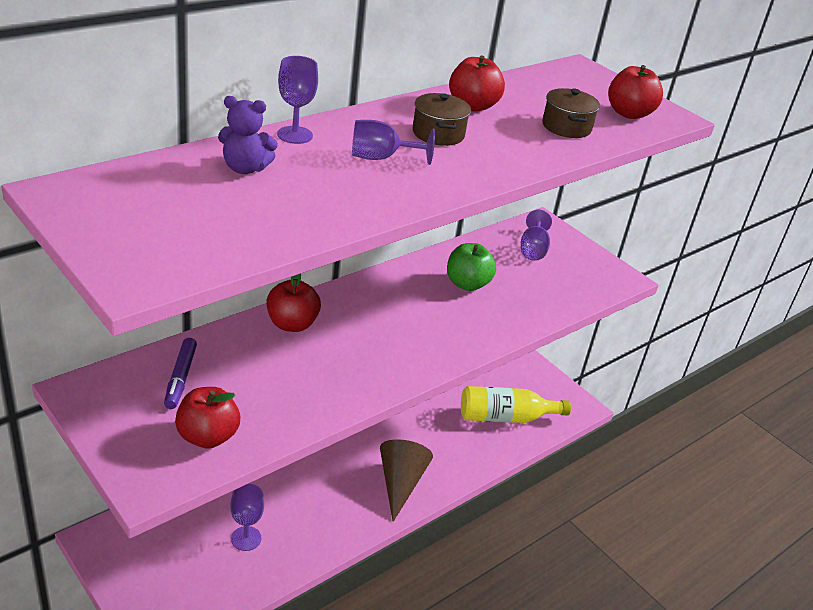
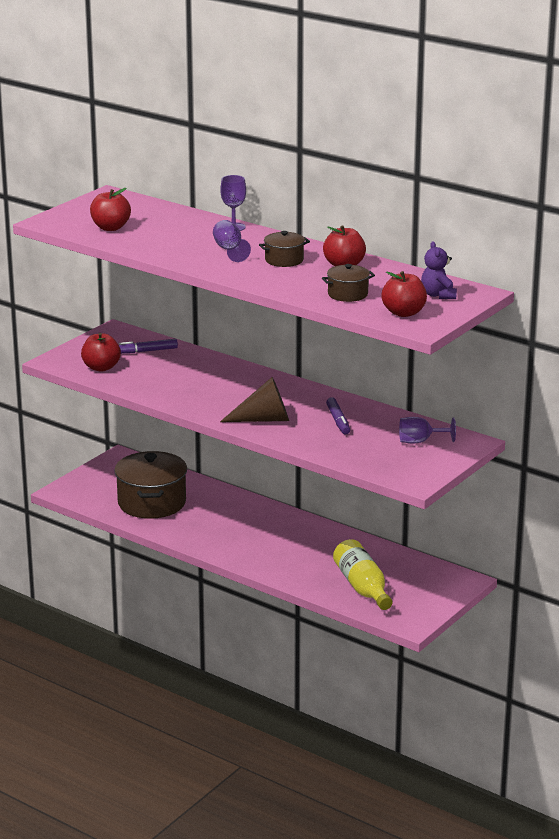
camera: 80 degrees right, 10 degrees down
(245, 168) = (177, 223): purple teddy bear -> purple teddy bear (438, 295)
(246, 538) = (152, 503): purple goblet -> brown pot
(292, 324) = (228, 371): red apple -> red apple (110, 228)
(400, 483) = (245, 550): brown cone -> brown cone (264, 419)
(467, 284) = (338, 421): green apple -> purple marker

